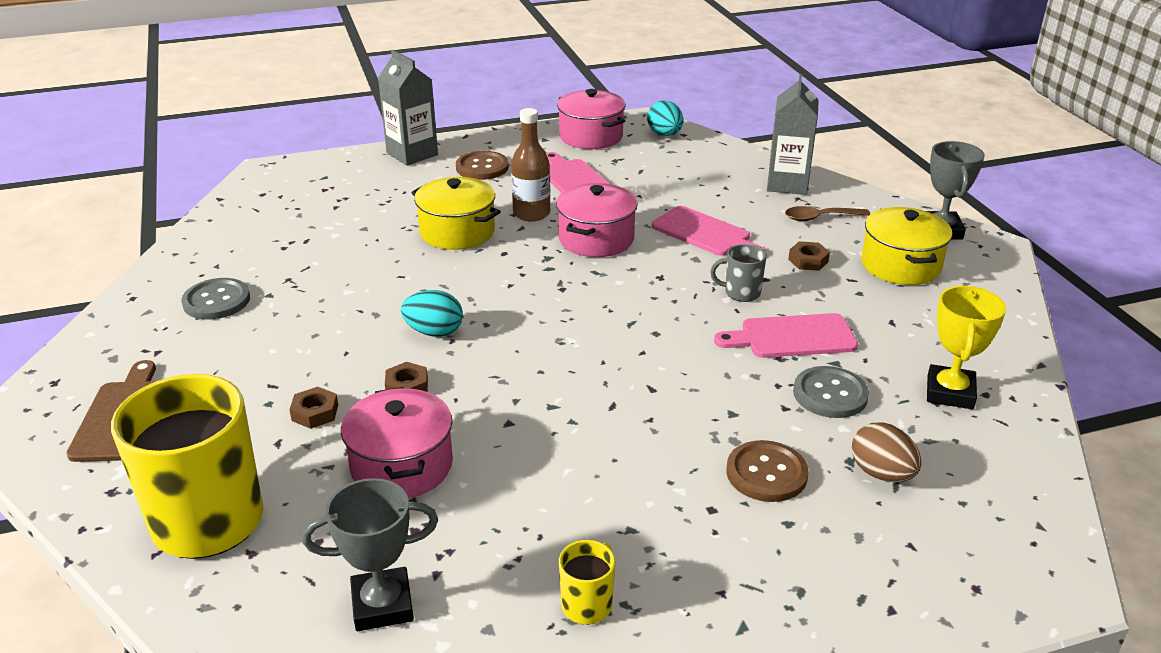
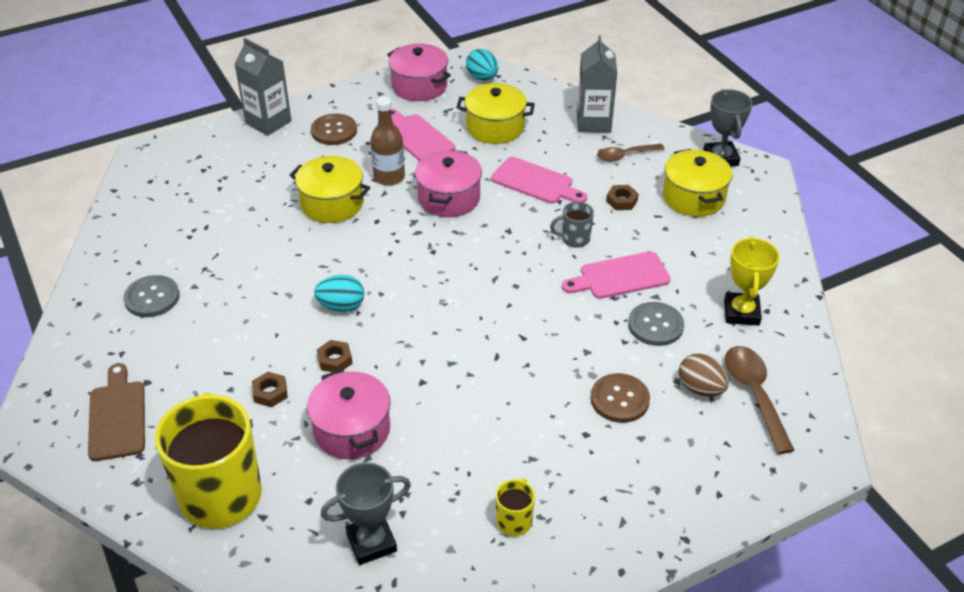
camera: 10 degrees left, 10 degrees up
(668, 179) = (495, 127): none -> yellow pot
(958, 489) = (754, 394): none -> brown spoon

